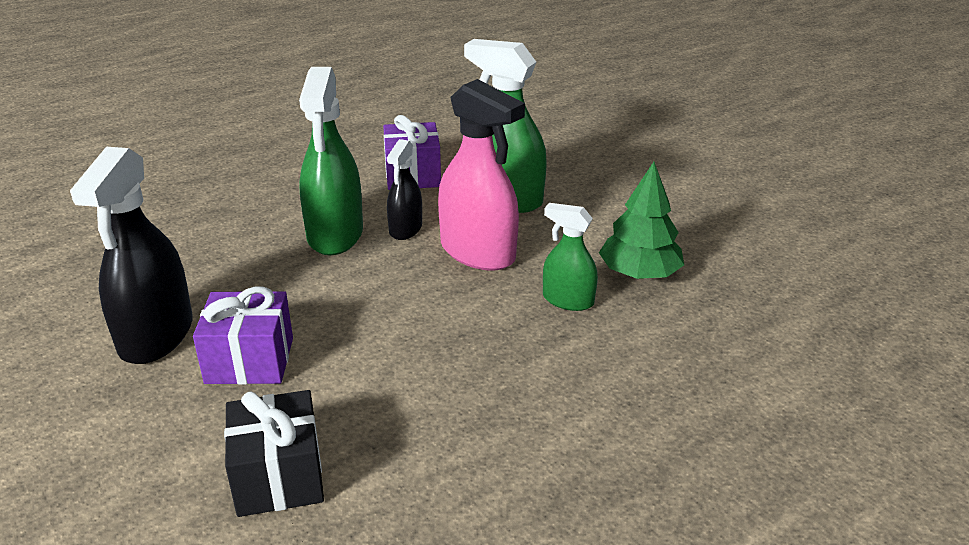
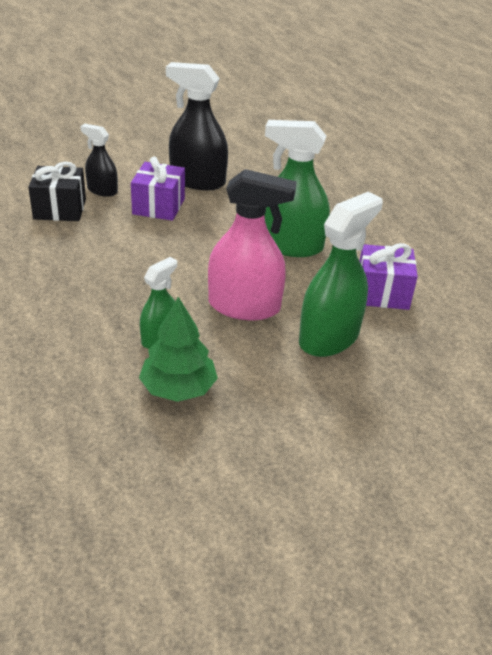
camera: 100 degrees right, 5 degrees up
(405, 229) = (290, 277): black spray bottle -> black spray bottle (102, 190)
(478, 252) = (244, 306): pink spray bottle -> pink spray bottle turned 135 degrees counterclockwise

